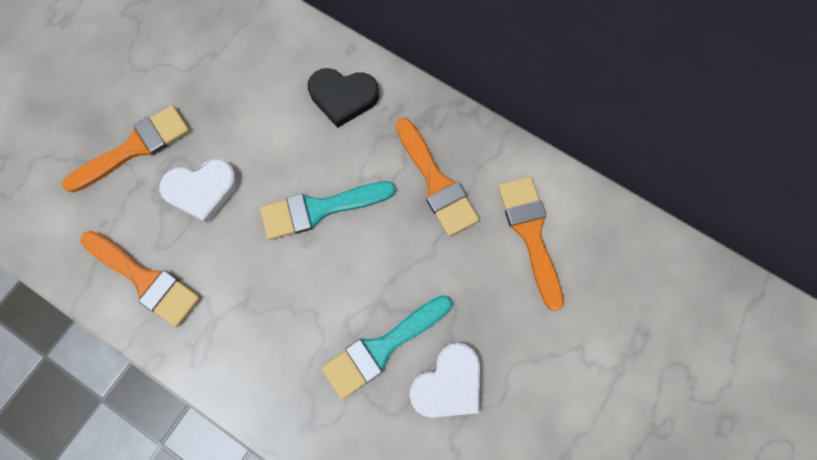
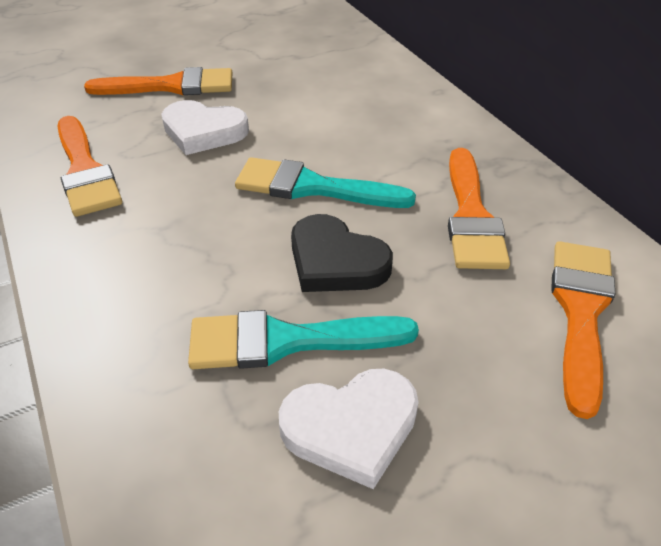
camera: 30 degrees right, 30 degrees down
(343, 97) = (405, 118): black heart -> black heart (335, 261)

